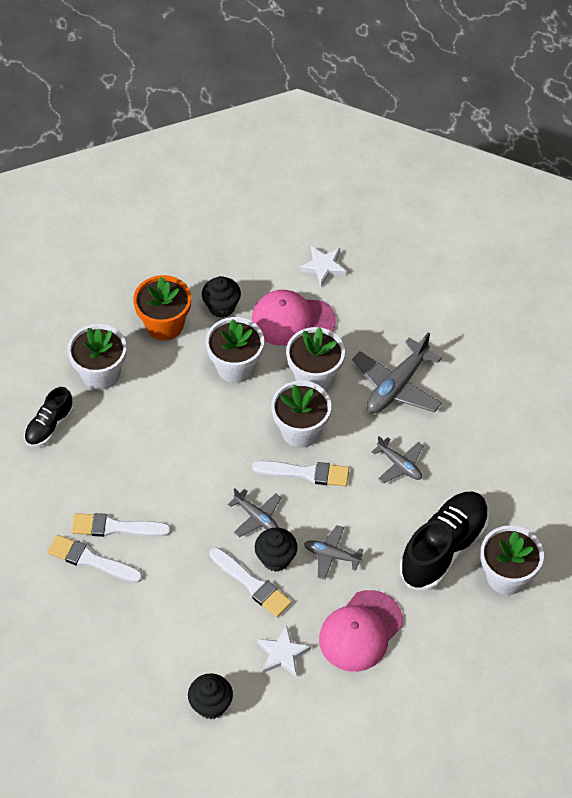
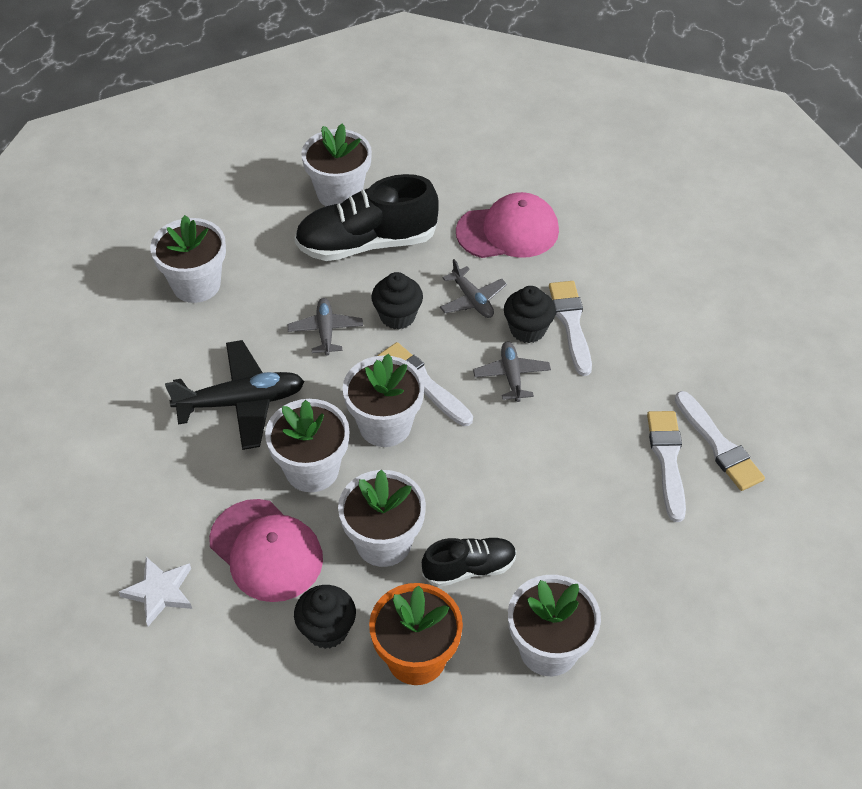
camera: 140 degrees left, 5 degrees down
(49, 426) = (662, 625): black shoe -> black shoe (469, 568)
(116, 527) = (667, 460): white brush -> white brush turned 135 degrees counterclockwise
(211, 705) = (694, 259): black cupcake -> black cupcake (397, 316)
(282, 653) = (594, 256): white star -> none
(397, 386) = (241, 402): grey plane -> black plane
(513, 438) = (196, 285): none -> white flower pot

